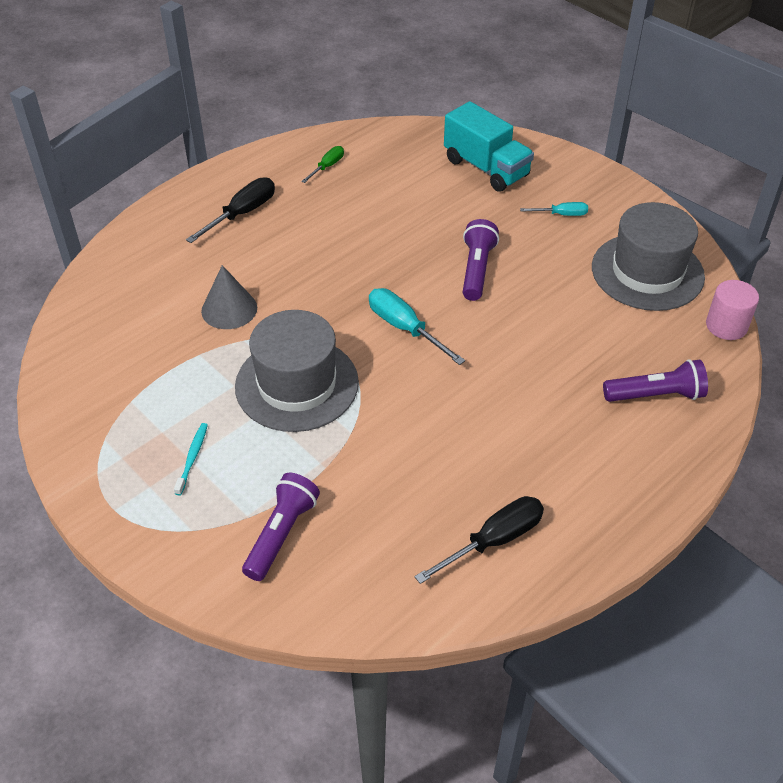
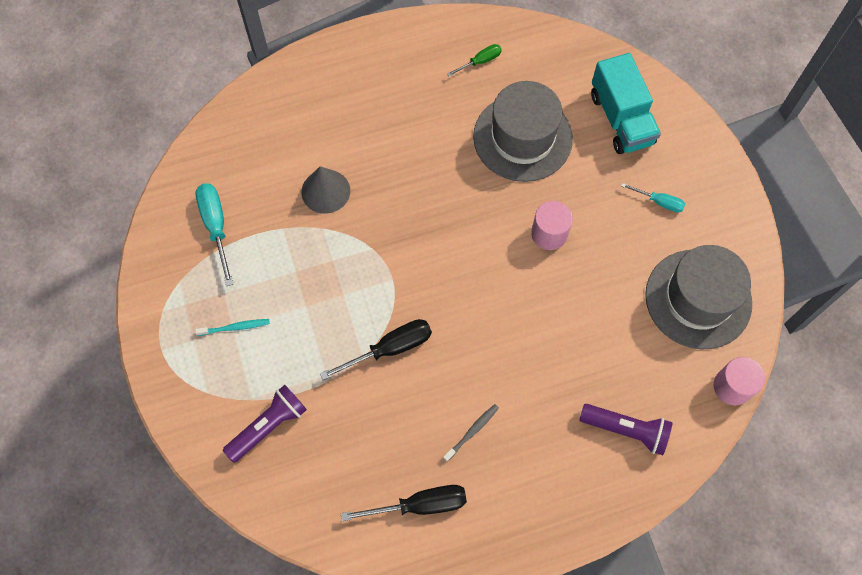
camera: 25 degrees right, 20 degrees up
(192, 458) = (235, 327): turquoise toothbrush -> turquoise toothbrush turned 45 degrees clockwise
(242, 213) = (382, 89): black screwdriver -> black screwdriver (390, 348)
(297, 384) = (343, 291): grey hat -> grey hat (522, 138)
(404, 328) = (456, 271): turquoise screwdriver -> turquoise screwdriver (216, 227)
(476, 270) = (549, 234): purple flashlight -> pink cylinder
(506, 454) = (472, 431): none -> grey toothbrush

